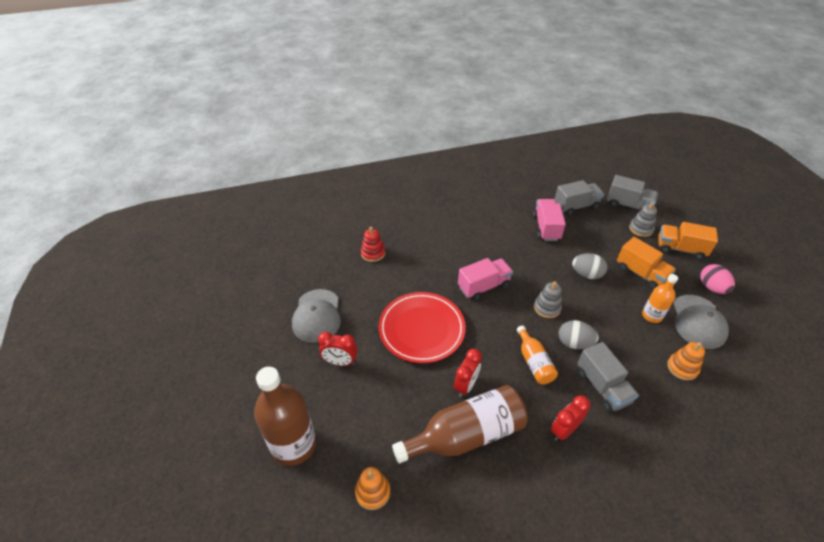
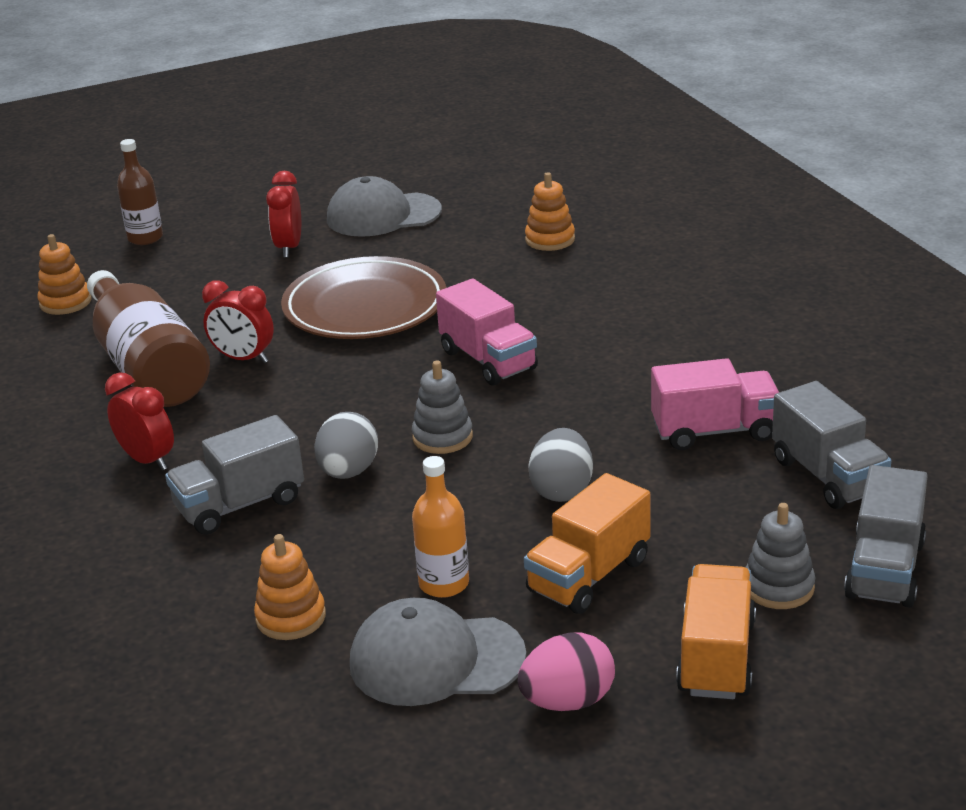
camera: 85 degrees right, 15 degrees down
(294, 445) = (145, 238): brown bottle -> brown bottle, size x0.54
(373, 253) = (550, 239): red stacking toy -> orange stacking toy
(421, 329) = (365, 307): red plate -> brown plate
(534, 362) = (297, 425): orange bottle -> none

